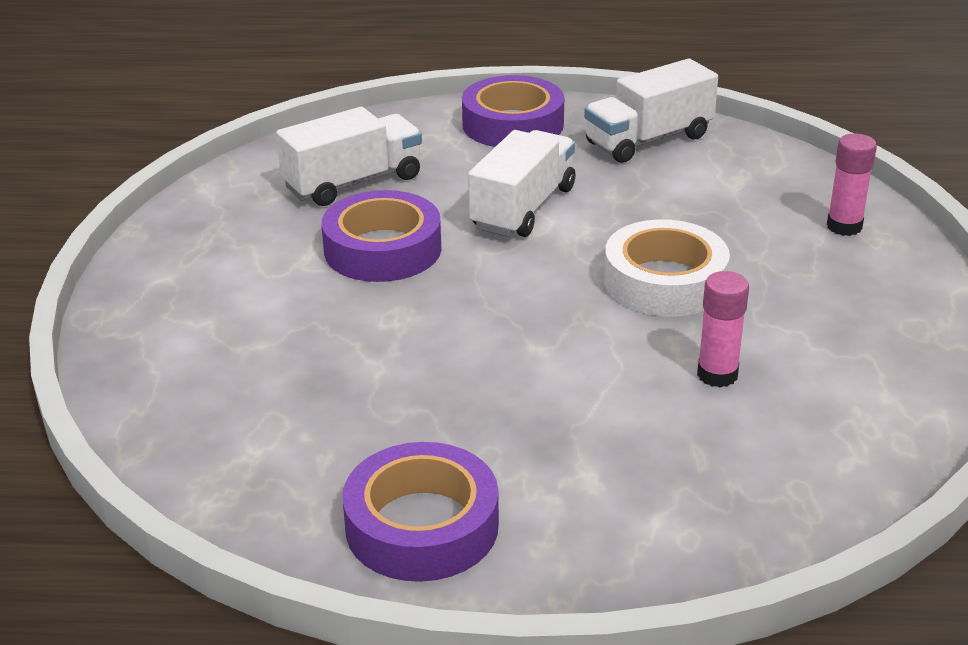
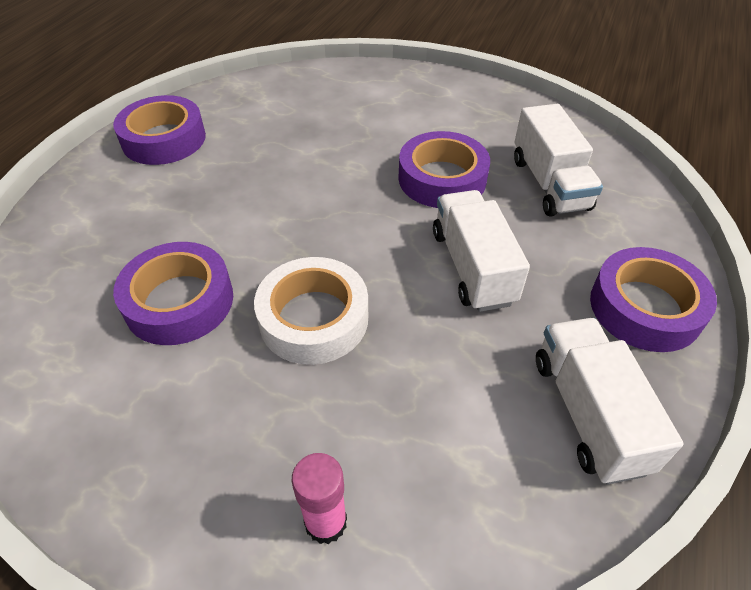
camera: 110 degrees right, 15 degrees up
(523, 208) = (472, 267): white truck -> white truck turned 150 degrees counterclockwise
(717, 375) = (179, 301): pink glue stick -> purple tape

